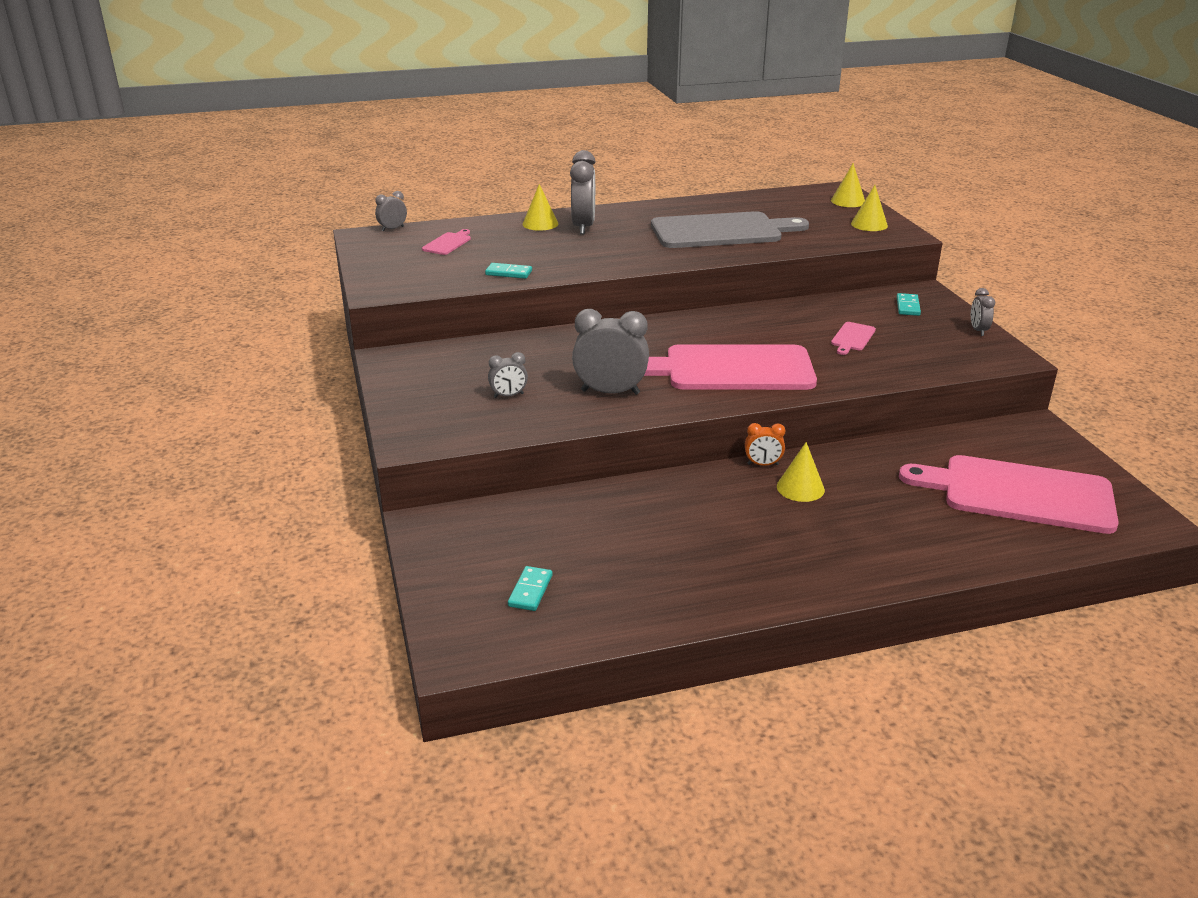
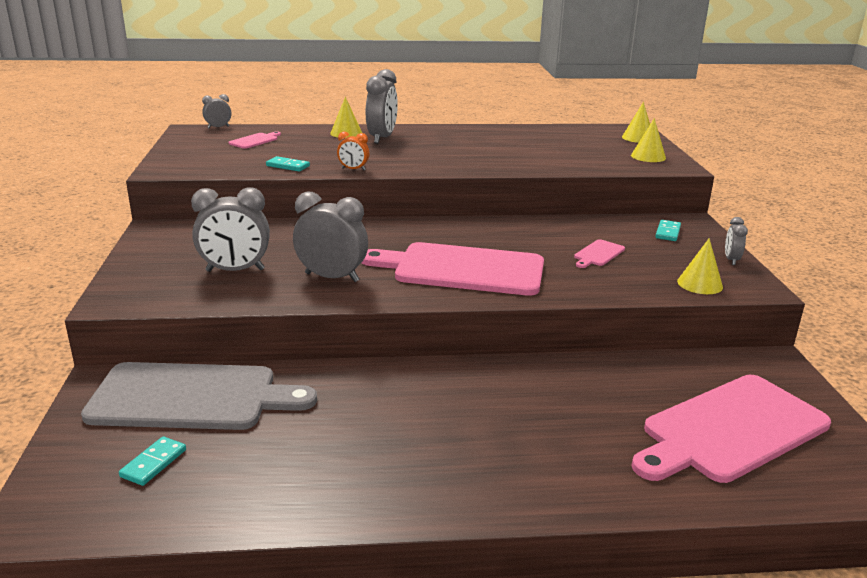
camera: 10 degrees right, 5 degrees down
(508, 395) = (235, 270): grey clock -> grey clock, size x1.94
(721, 231) = (504, 151): grey cutting board -> grey cutting board (191, 397)
(763, 464) = (466, 365): orange clock -> orange clock (353, 169)
(800, 488) = (493, 393): yellow cone -> yellow cone (700, 284)
(1019, 494) = (730, 430): pink cutting board -> pink cutting board turned 60 degrees counterclockwise

